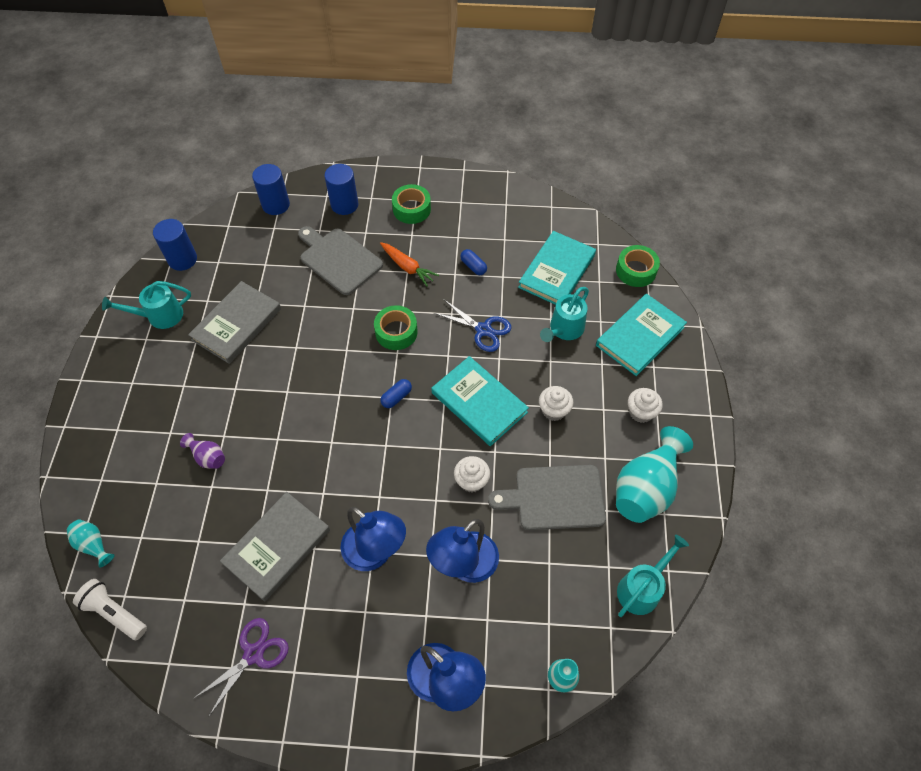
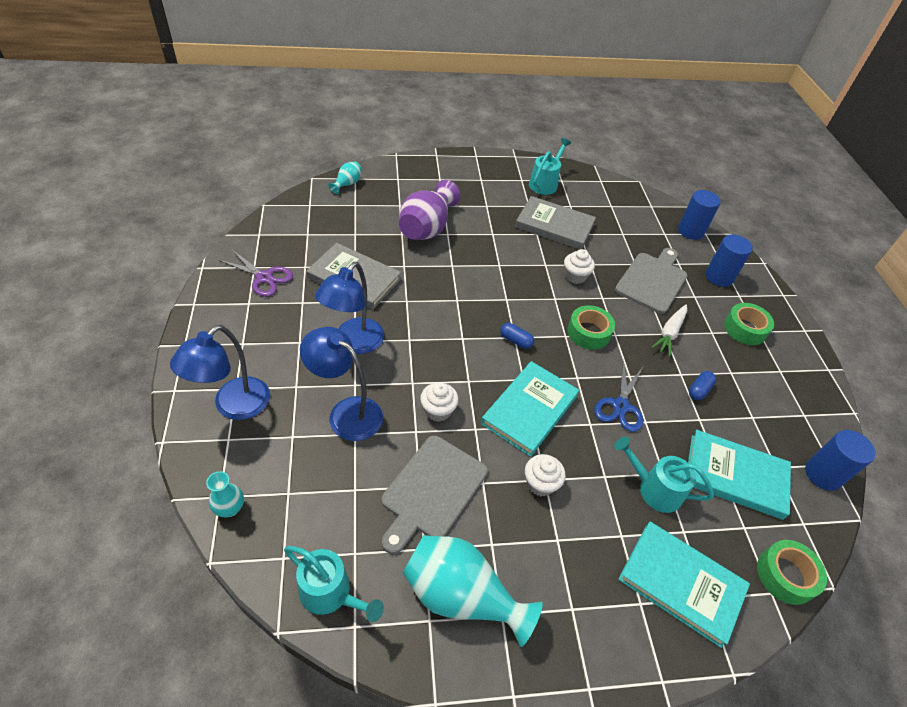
camera: 75 degrees right, 10 degrees down
(114, 613) = (297, 202): white flashlight -> none
(159, 316) = (545, 183): turquoise watering can -> turquoise watering can turned 60 degrees clockwise
(182, 259) = (604, 186): blue cylinder -> blue cylinder (823, 474)
(208, 457) = (427, 228): purple vase -> purple vase, size x2.09
(407, 267) = (669, 333): orange carrot -> white carrot
(554, 497) = (431, 490): grey cutting board -> grey cutting board turned 135 degrees counterclockwise
(641, 412) = (566, 587): white cupcake -> white cupcake (575, 276)

